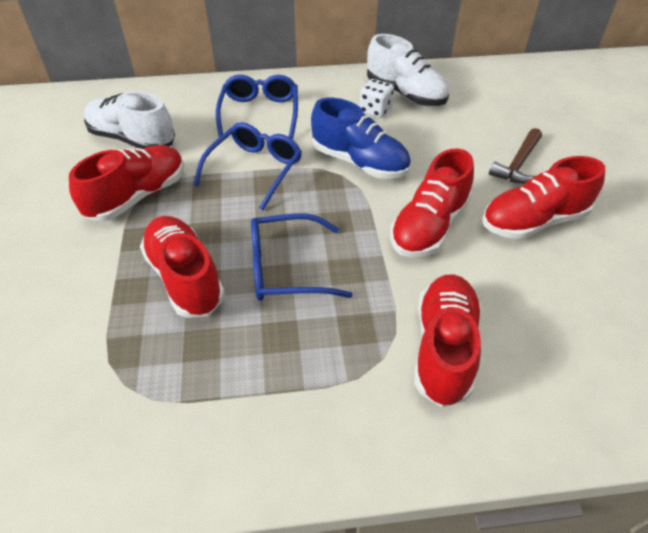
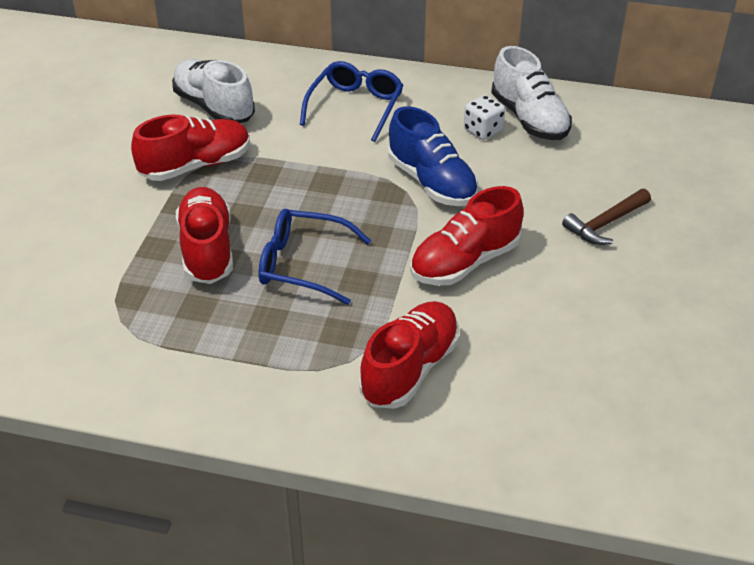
camera: 20 degrees right, 5 degrees down
(254, 170) = (319, 165): blue glasses -> none
(533, 221) = (579, 284): red shoe -> none

